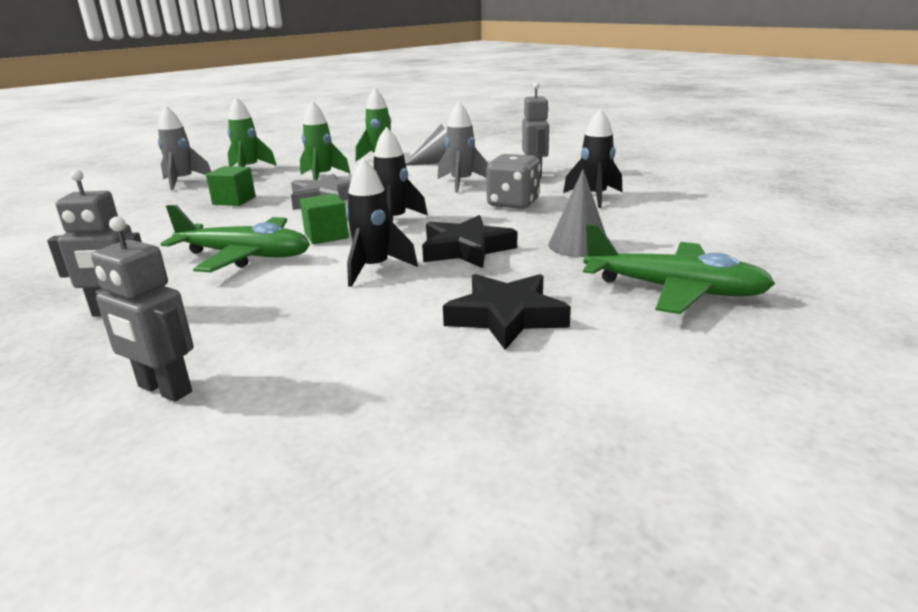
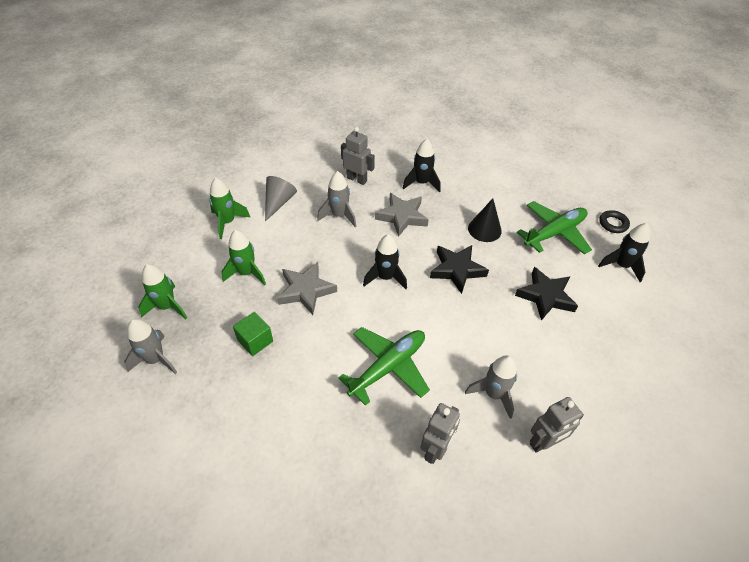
camera: 60 degrees left, 25 degrees up
(245, 326) = (493, 394): none -> grey rocket
(326, 236) = (384, 317): green cube -> none
(374, 269) = (456, 317): black rocket -> black rocket (621, 266)
(513, 204) = (402, 216): grey dice -> grey star
(578, 245) = (484, 229): grey cone -> black cone
(822, 335) = (613, 224): none -> black ring

